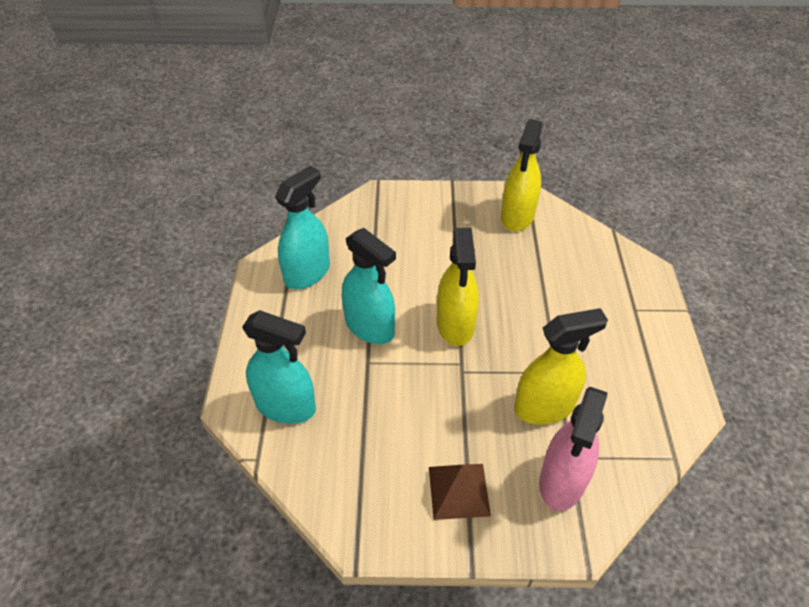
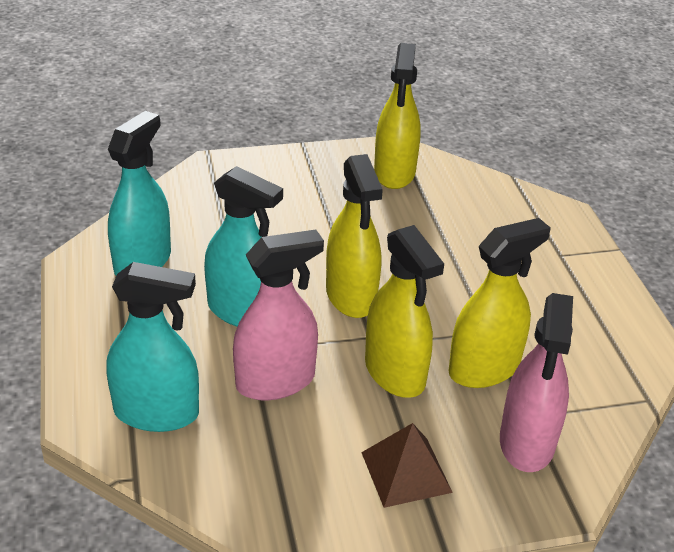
camera: 15 degrees left, 10 degrees down
(379, 392) = (275, 381): none -> pink spray bottle
(472, 399) = (395, 373): none -> yellow spray bottle

